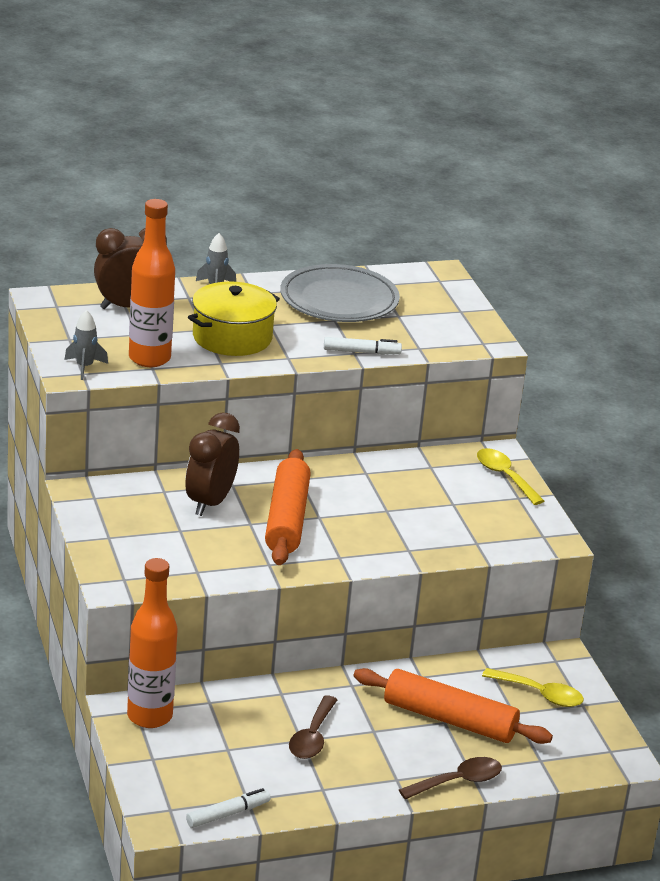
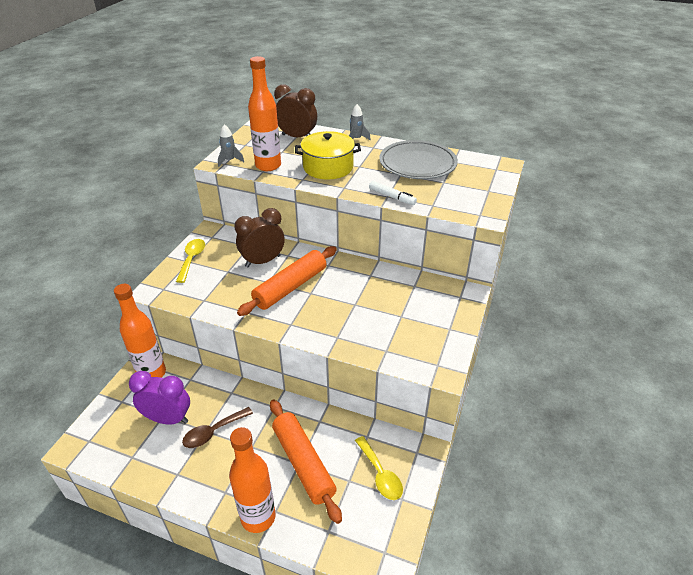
camera: 40 degrees right, 10 degrees up
(228, 814) = (110, 462): white marker -> none
(239, 749) = (168, 419): none -> purple clock
(458, 781) = (258, 517): brown spoon -> orange bottle
(504, 476) = (455, 310): yellow spoon -> yellow spoon (192, 259)

